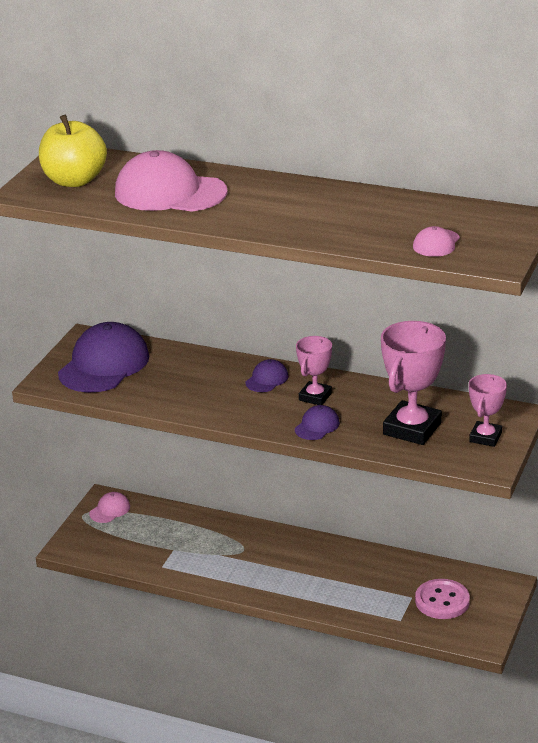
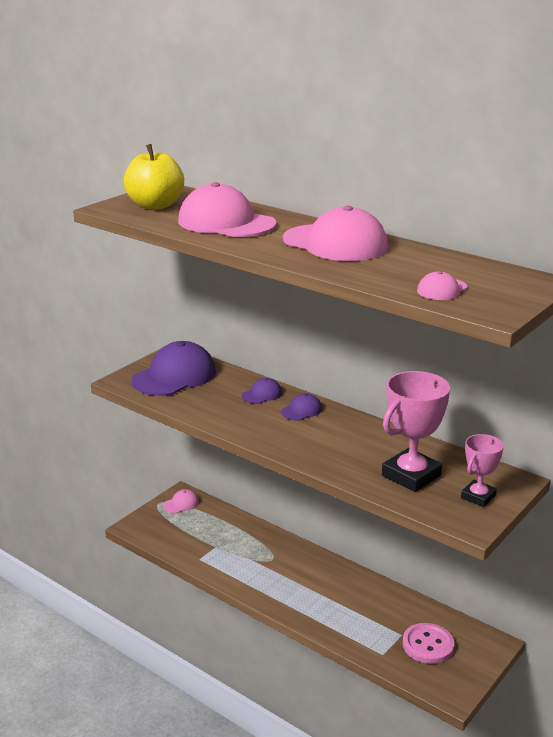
camera: 15 degrees right, 5 degrees down
(302, 202) = (335, 243): none -> pink cap
(315, 397) = (336, 432): pink trophy -> none
(317, 426) = (325, 457): purple cap -> purple cap (262, 394)

